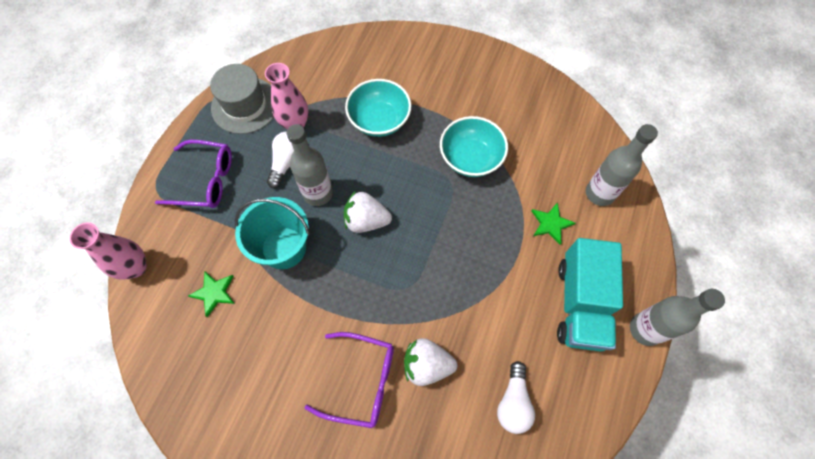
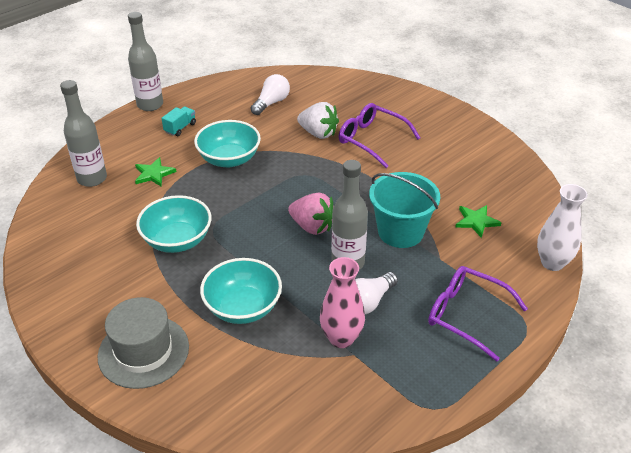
camera: 155 degrees left, 25 degrees down
(135, 267) = (552, 263): pink vase -> white vase
(245, 105) = (395, 384): grey hat -> grey hat (143, 351)
(366, 220) = (312, 226): white strawberry -> pink strawberry
(495, 277) = (229, 159): none -> turquoise bowl
(580, 304) = (180, 128): turquoise truck -> turquoise truck, size x0.42

